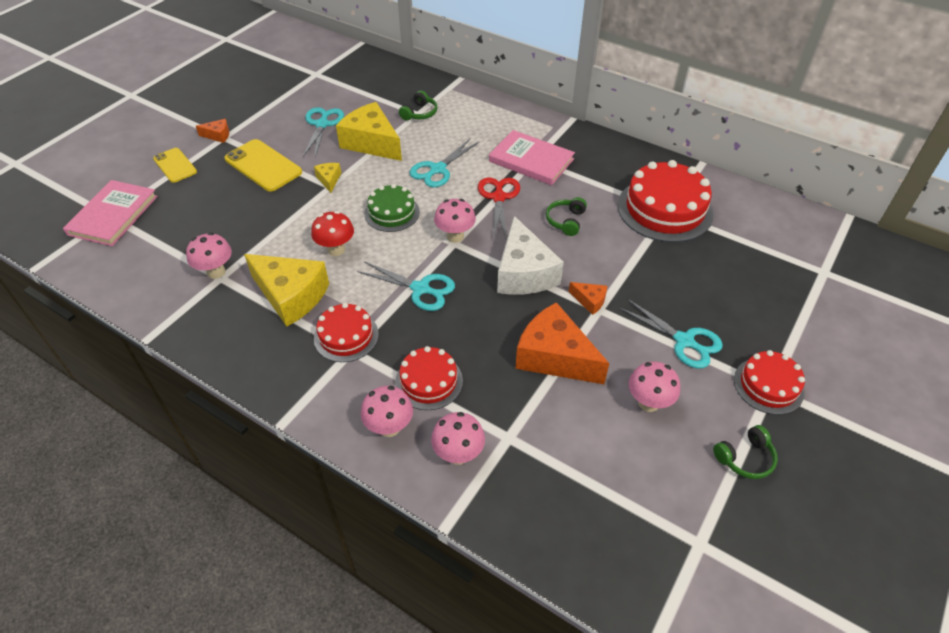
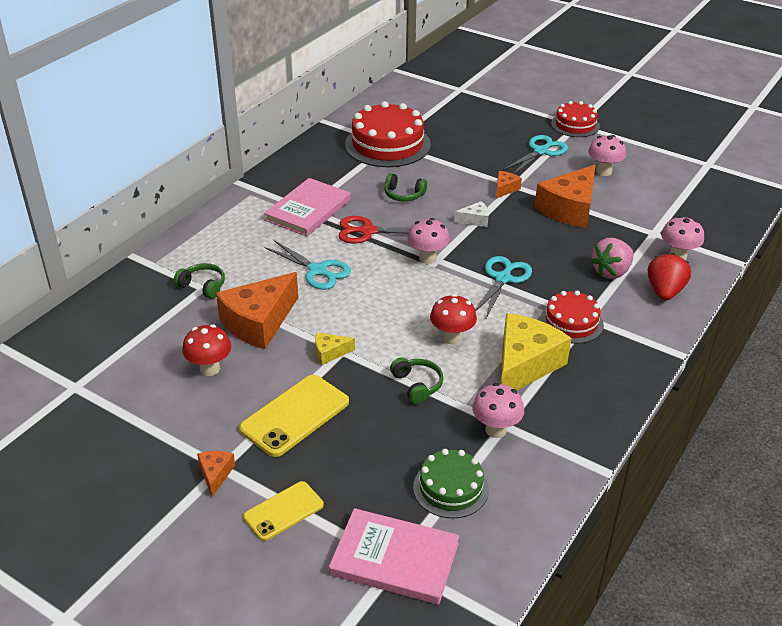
camera: 90 degrees left, 10 degrees down
(322, 124) = (210, 369): turquoise scissors -> red mushroom
(372, 143) = (259, 322): yellow cheese -> orange cheese
(389, 427) = (664, 291): pink mushroom -> red strawberry
(392, 213) = (391, 301): green cake -> green cake (450, 488)
(429, 381) = (611, 272): red cake -> pink strawberry
(523, 273) = (475, 220): white cheese -> white cheese, size x0.45
(745, 458) = (638, 141): green headphones -> green headphones (417, 385)

